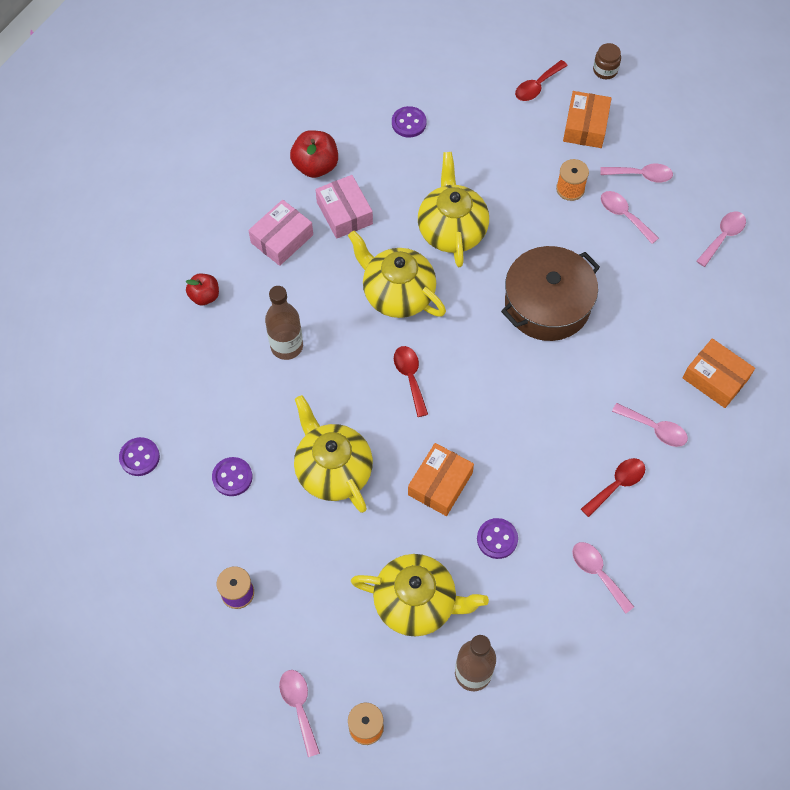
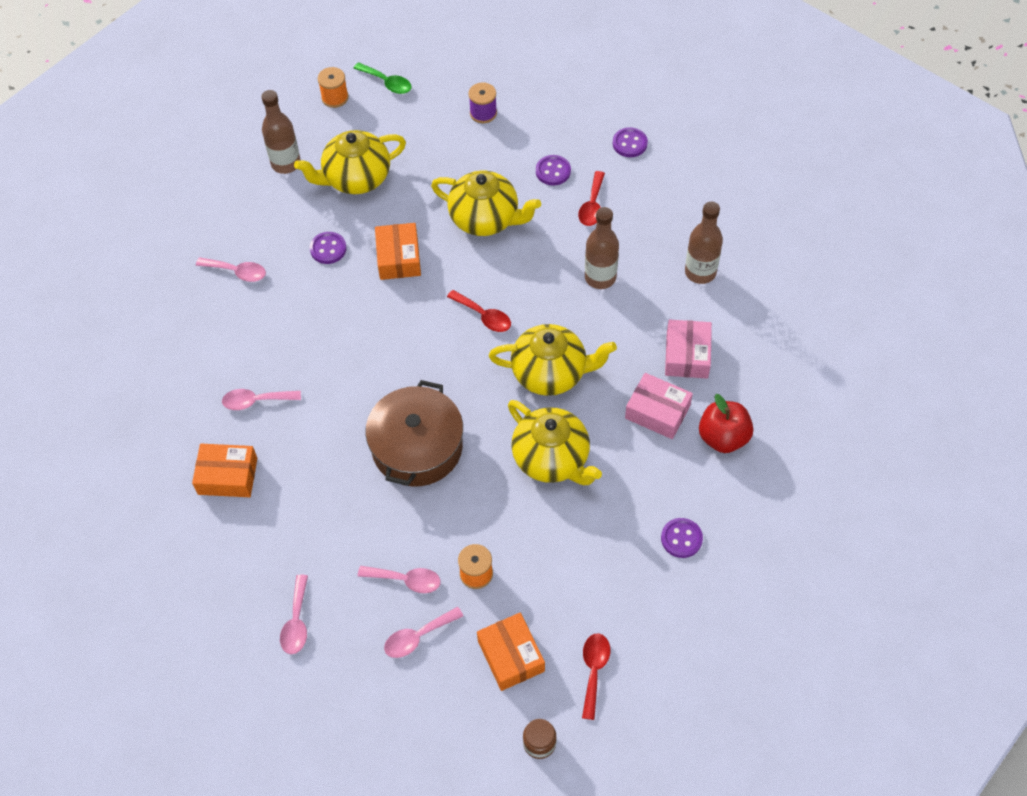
camera: 145 degrees right, 5 degrees down
(204, 296) = (700, 272): red apple -> brown bottle
(299, 706) = (387, 83): pink spoon -> green spoon
(617, 485) = (261, 340): red spoon -> red spoon (592, 205)

